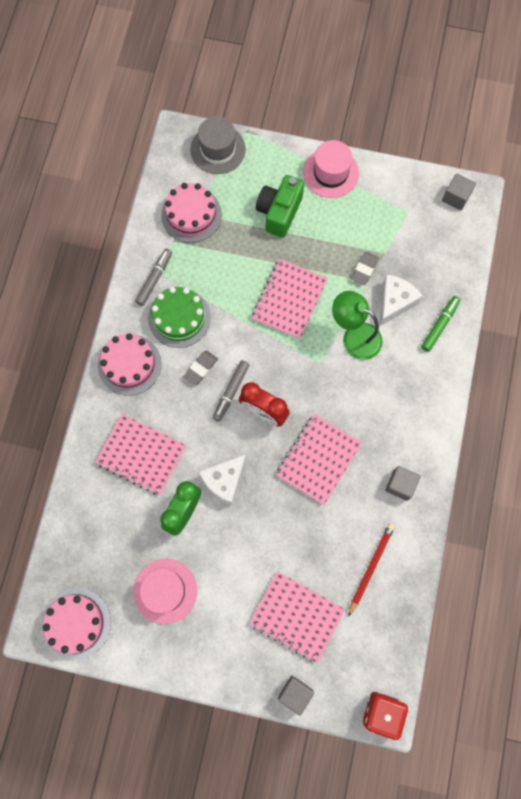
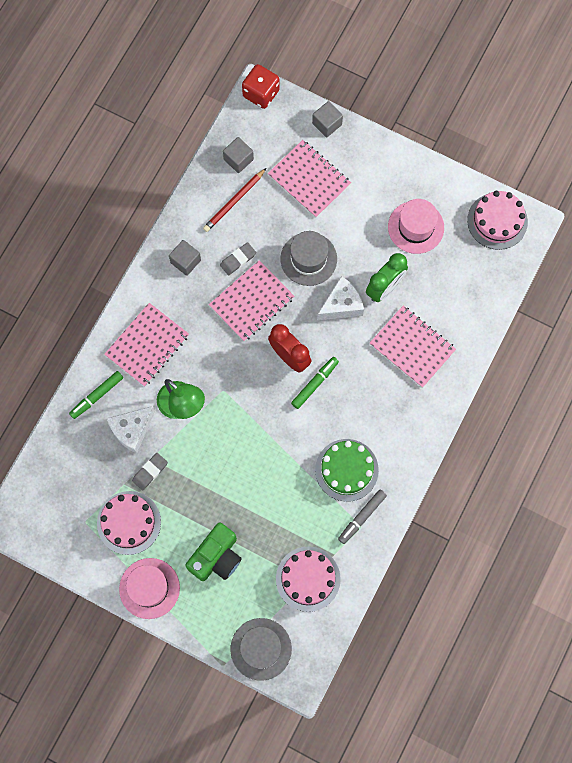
camera: 165 degrees left, 0 degrees up
(129, 364) = (405, 435): pink cake -> pink cake (129, 522)
(200, 368) = (338, 413): grey eraser -> grey eraser (238, 260)
(231, 392) = (315, 384): grey marker -> green marker
(272, 522) = (308, 259): none -> grey hat
(289, 300) = (233, 460): pink notebook -> pink notebook (147, 345)
(456, 197) = (30, 525): grey cube -> grey cube (238, 159)

